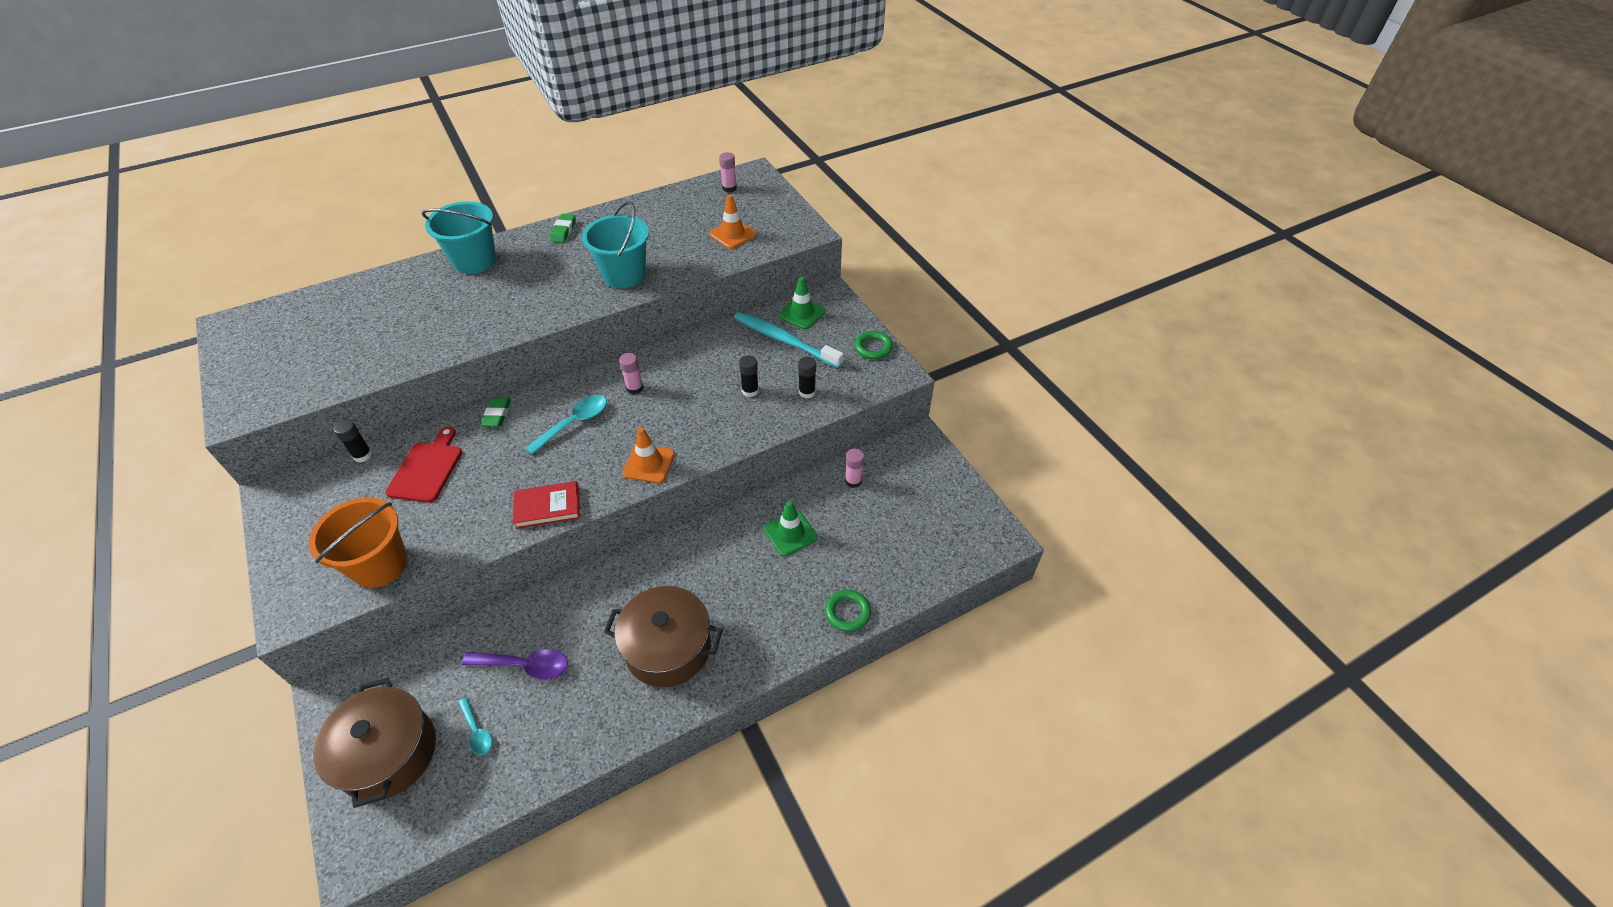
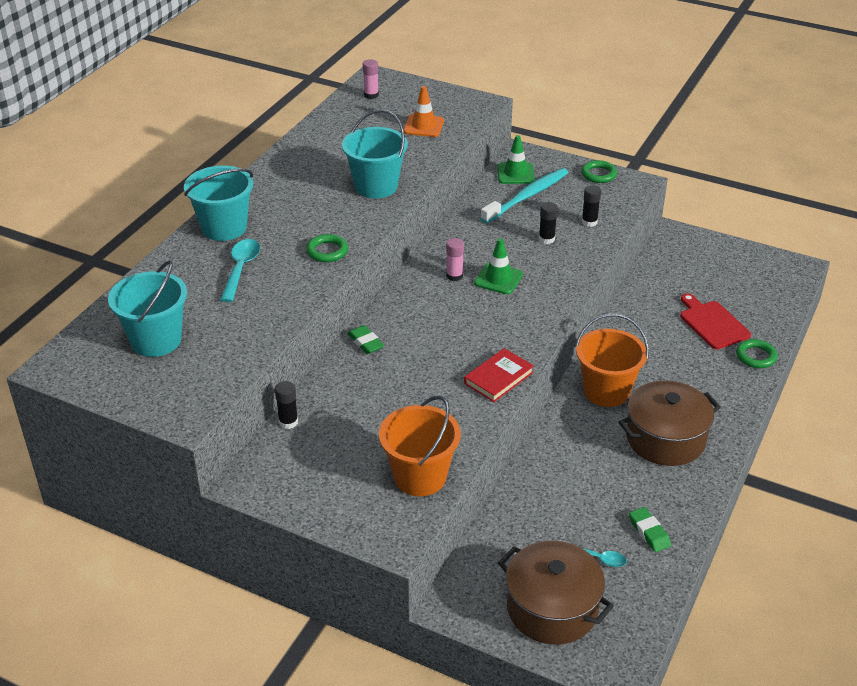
camera: 35 degrees left, 10 degrees down
(309, 336) = (156, 340): none -> turquoise bucket
(427, 469) = (361, 403): red cutting board -> red cutting board (712, 323)
(513, 318) = (327, 251): none -> green ring
(525, 665) = (578, 504): purple spoon -> none
(563, 231) = (271, 176): green eraser -> green eraser (649, 532)
(574, 423) = (439, 319): turquoise spoon -> turquoise spoon (241, 269)
(649, 464) = (536, 316): orange traffic cone -> none
(676, 566) = (606, 391): none -> orange bucket
(784, 340) = (527, 196): turquoise toothbrush -> turquoise toothbrush turned 135 degrees clockwise
(790, 533) = (659, 331): green traffic cone -> green traffic cone (498, 279)
(853, 481) = (662, 280): pink glue stick -> none

